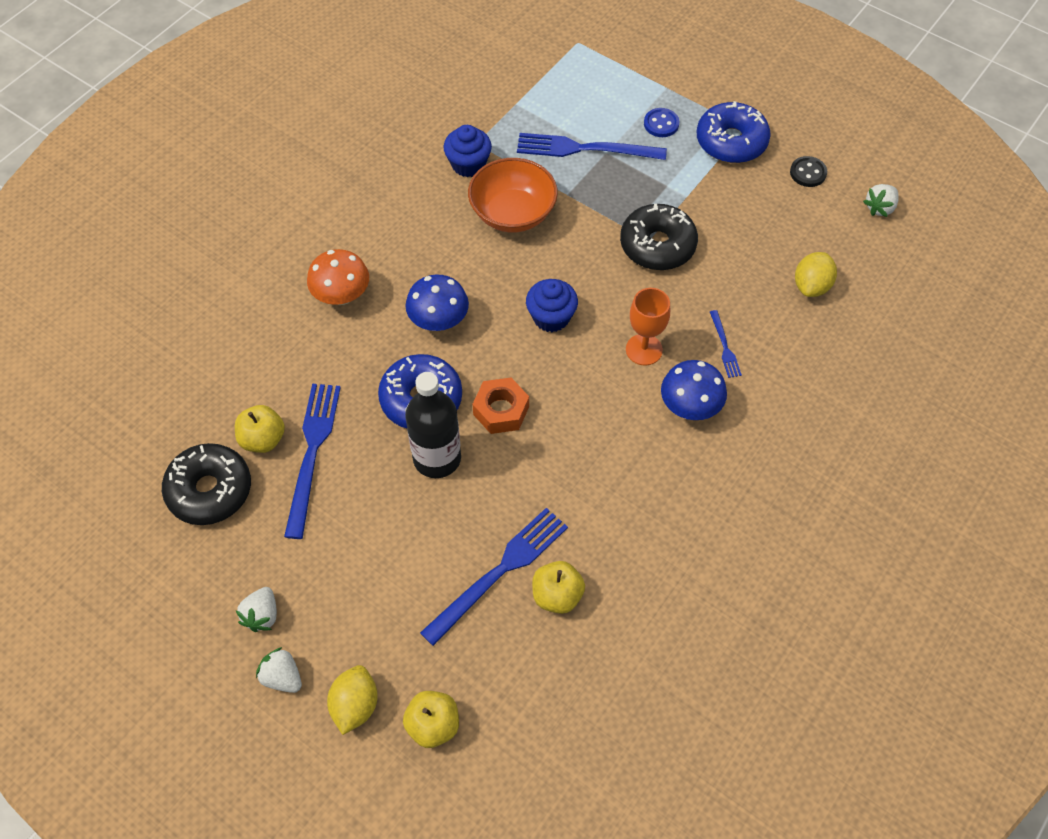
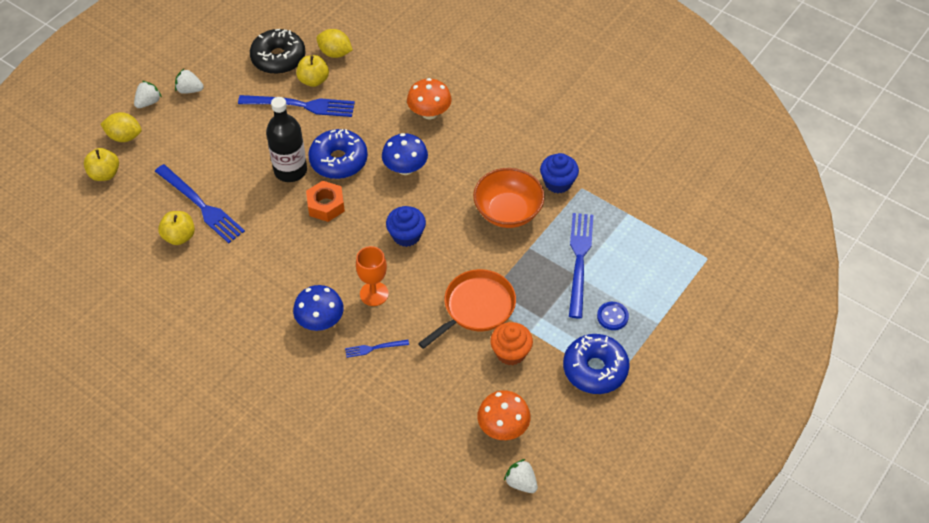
camera: 90 degrees right, 5 degrees down
(657, 245) = (476, 307): black donut -> orange pan
(717, 214) = (510, 352): none -> orange cupcake
(808, 173) = (561, 427): black button -> none
(811, 286) = (433, 417): yellow lemon -> yellow lemon (335, 53)
(815, 222) = (503, 427): none -> orange mushroom

